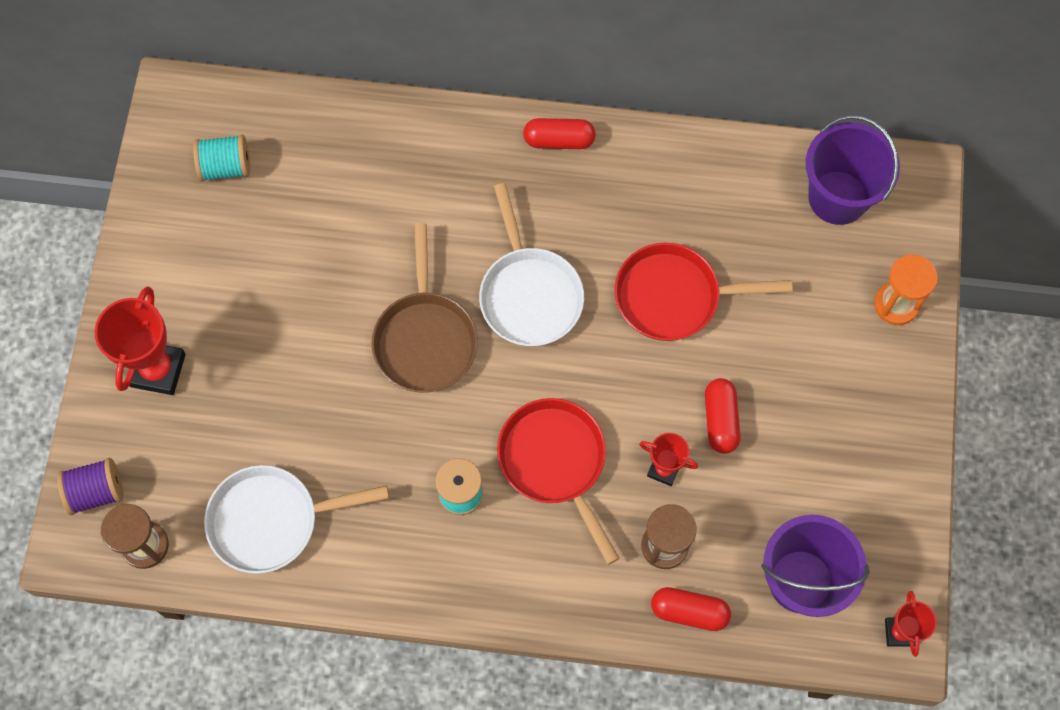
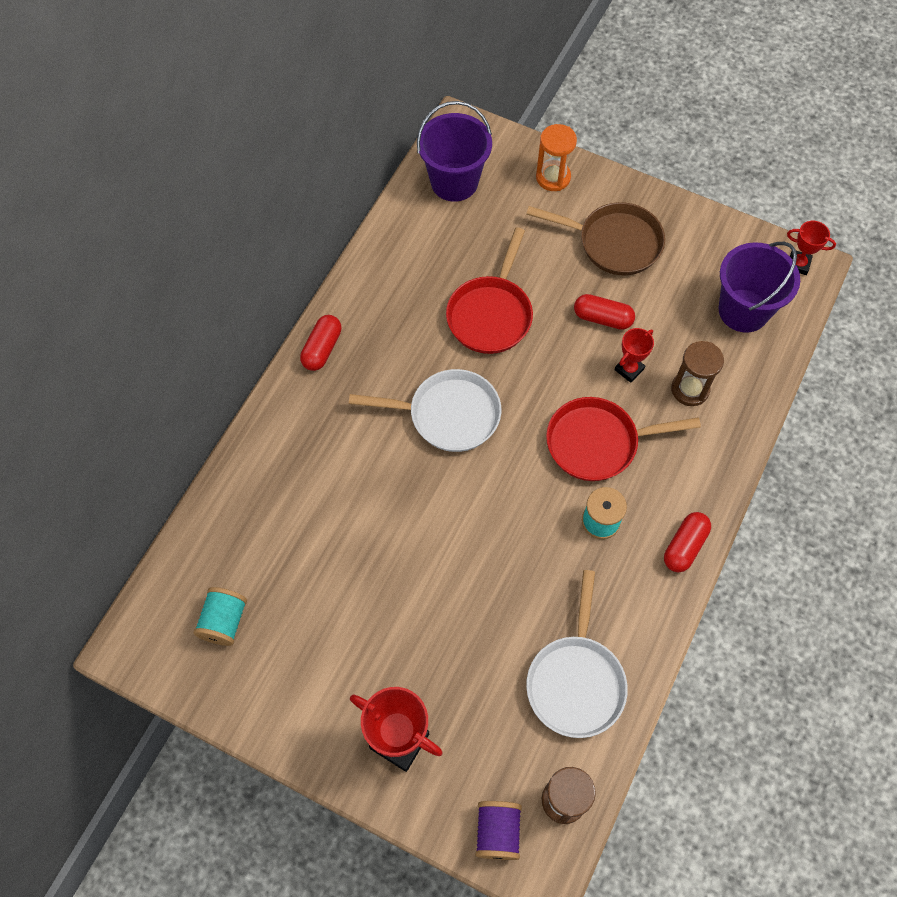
camera: 70 degrees left, 5 degrees down
(425, 339) = (456, 505): brown pan -> brown pan (614, 243)
(689, 612) = (746, 390): red capsule -> red capsule (684, 546)

